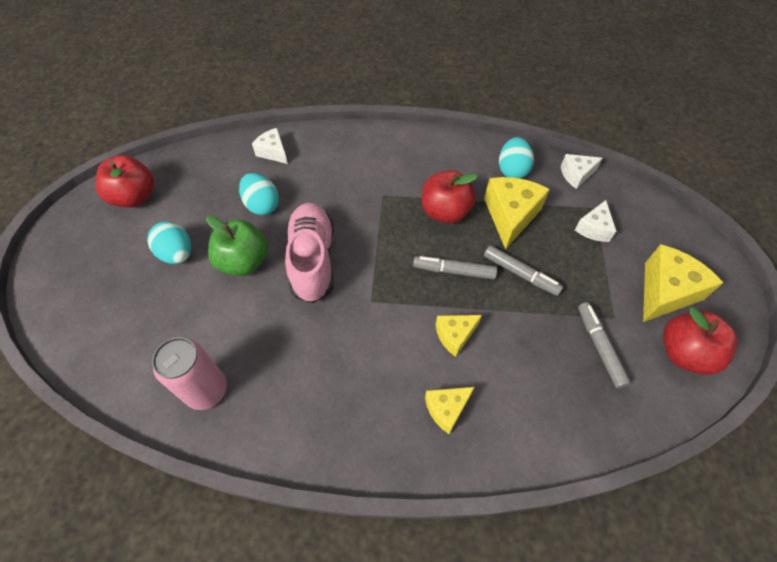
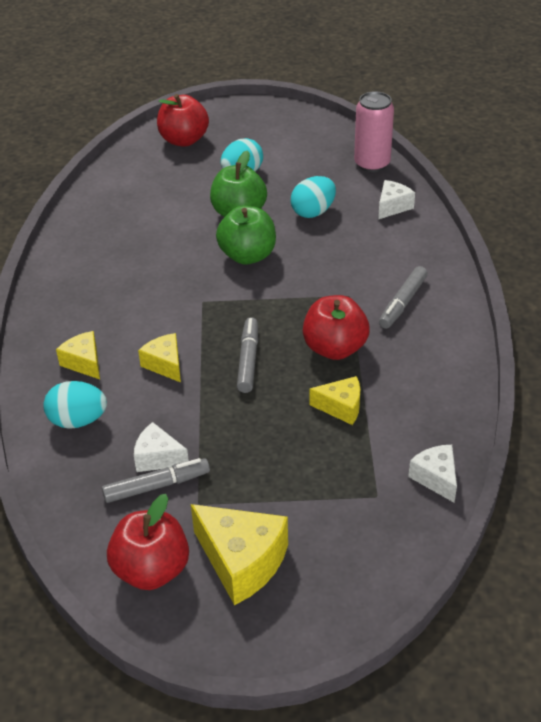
camera: 85 degrees right, 15 degrees down
(135, 197) = (305, 135): red apple -> red apple (184, 140)
(206, 390) = (105, 217): pink can -> pink can (372, 164)
(312, 260) = (247, 255): pink shoe -> green apple
(510, 216) = (341, 407): yellow cheese -> yellow cheese, size x0.59
(512, 170) = (424, 409): turquoise egg -> turquoise egg (78, 420)
(520, 274) = (252, 416): grey marker -> grey marker (403, 302)
(594, 228) = (337, 492): white cheese -> white cheese (158, 458)

